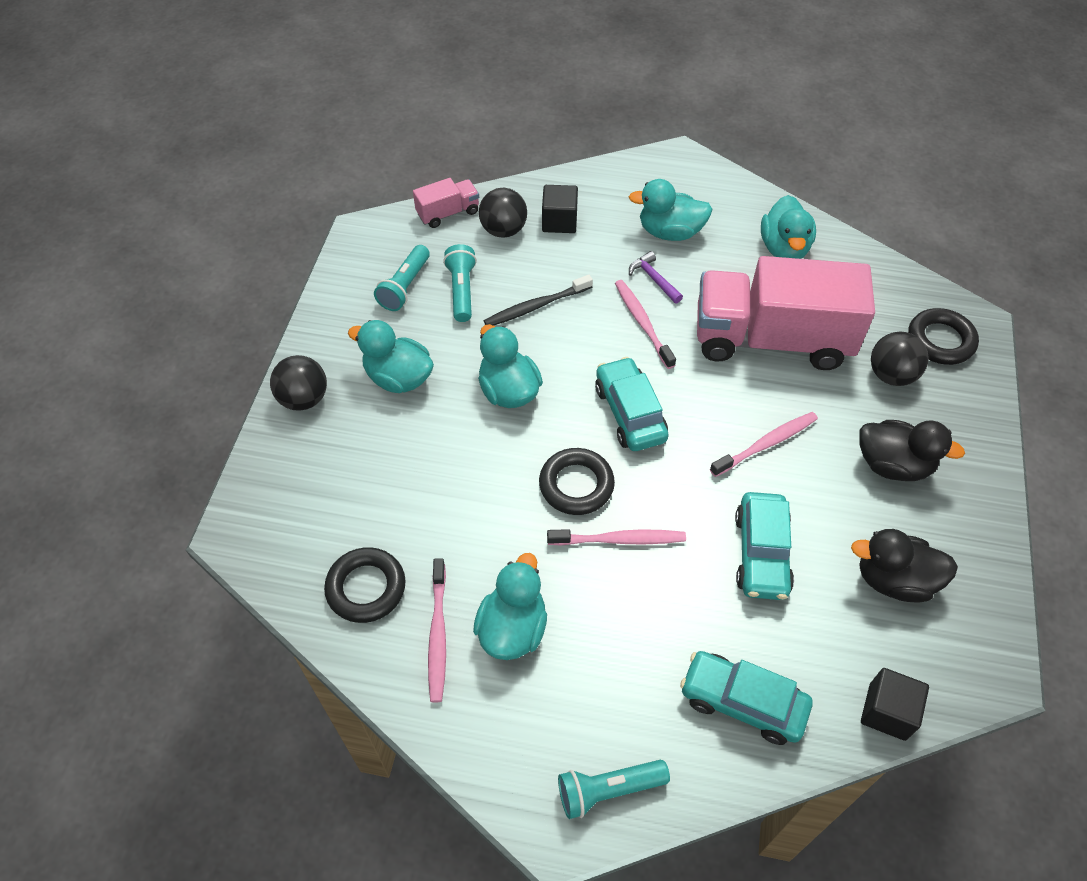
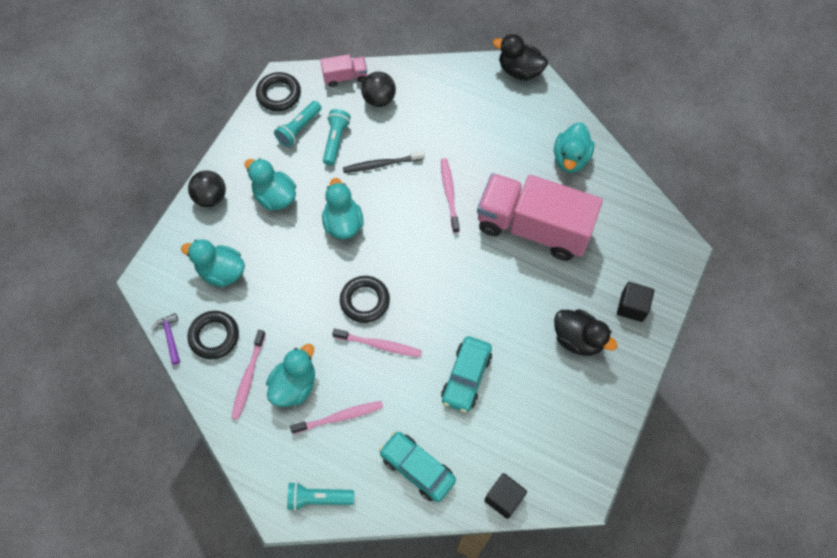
camera: 15 degrees right, 10 degrees up
(559, 221) = (420, 101): black cube -> black cube (632, 307)
(629, 413) = (417, 259): turquoise car -> none
(653, 279) = (469, 162): purple hammer -> purple hammer (170, 337)
(670, 232) = (494, 127): turquoise duck -> turquoise duck (221, 272)
(766, 444) = (499, 303): pink toothbrush -> pink toothbrush (340, 417)
(891, 375) = (605, 274): black ball -> none
(894, 580) = (544, 417): black duck -> black duck (519, 71)
(940, 340) = (651, 257): black ring -> black ring (279, 94)

